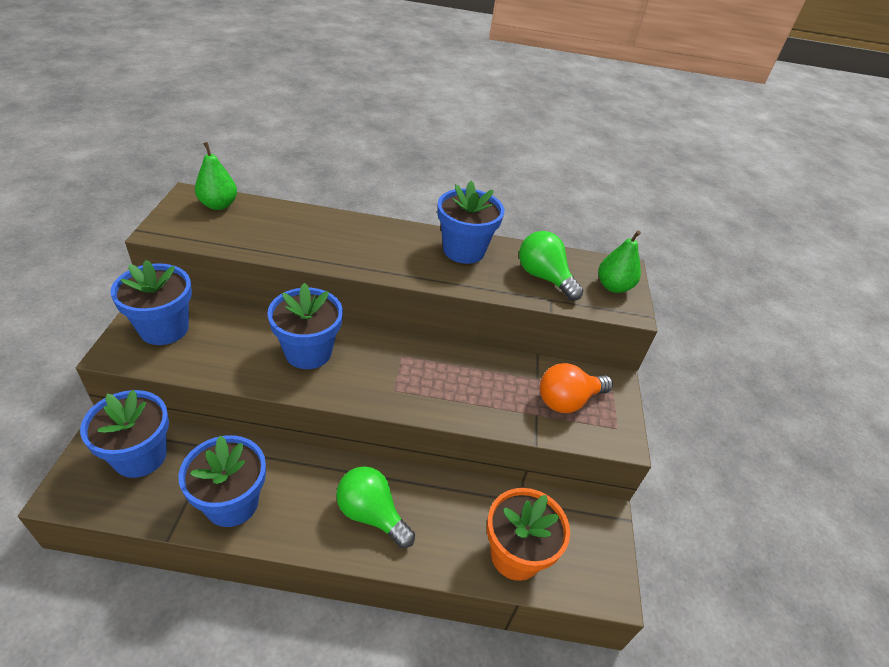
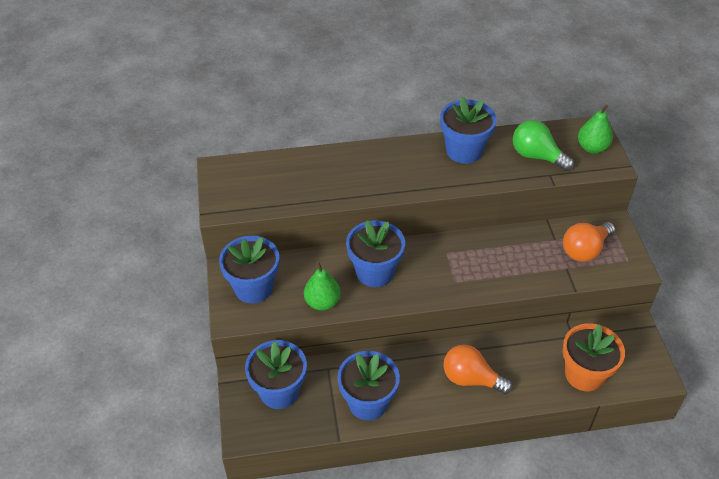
camera: 10 degrees left, 5 degrees up
(218, 205) = (247, 170): green pear -> green pear (322, 302)
(371, 514) = (471, 379): green light bulb -> orange light bulb

